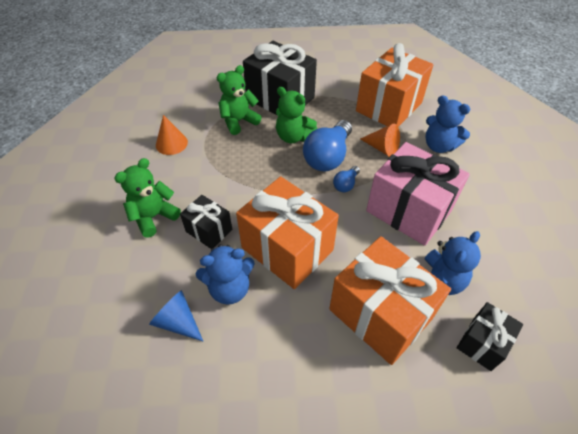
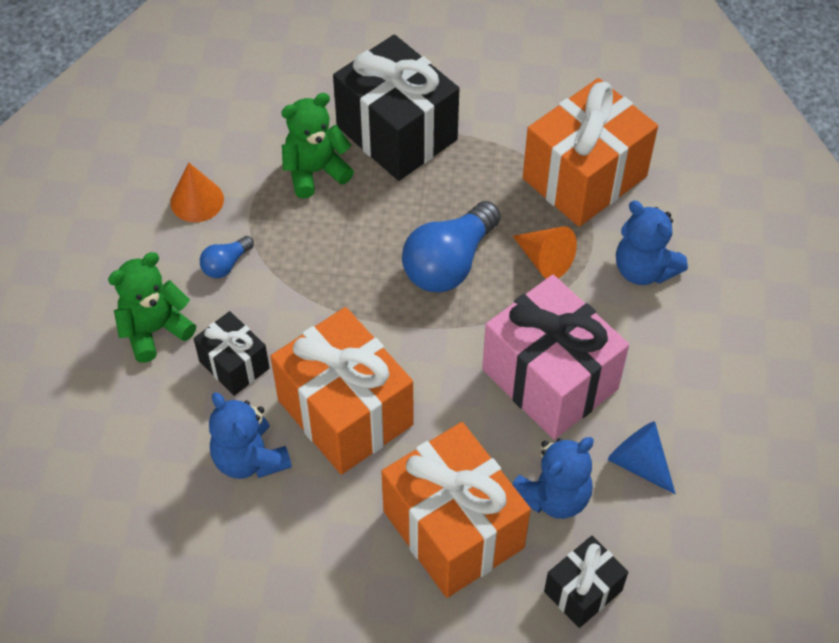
camera: 10 degrees right, 5 degrees up
(178, 321) = (171, 494): blue cone -> blue cone (639, 463)
(229, 288) = (250, 459): blue teddy bear -> blue teddy bear turned 60 degrees clockwise
(293, 137) = (401, 216): green teddy bear -> none
(346, 184) = (464, 318): blue light bulb -> blue light bulb (226, 264)

